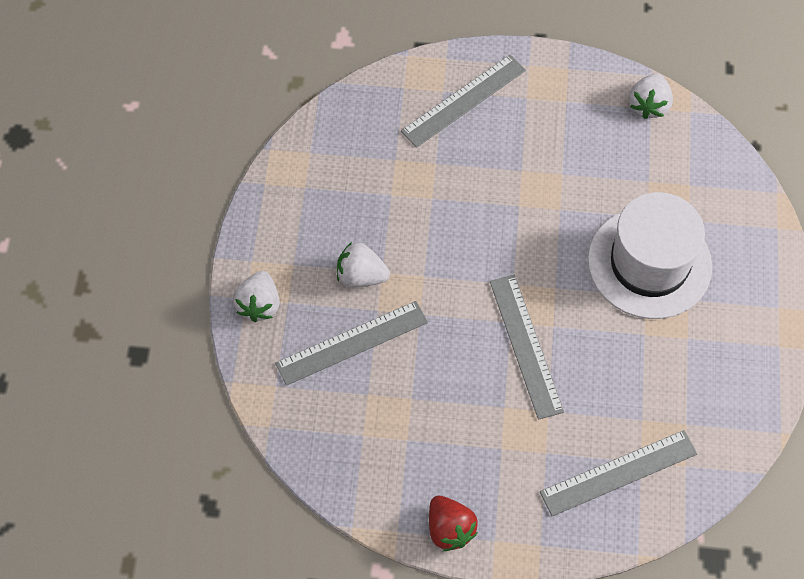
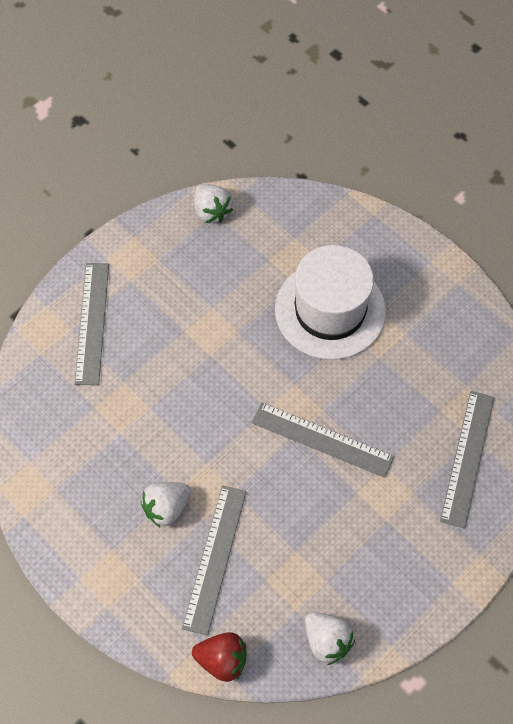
camera: 50 degrees left, 0 degrees up
(259, 304) = (122, 602): white strawberry -> white strawberry (327, 640)
(449, 529) = (419, 606): red strawberry -> red strawberry (222, 659)

